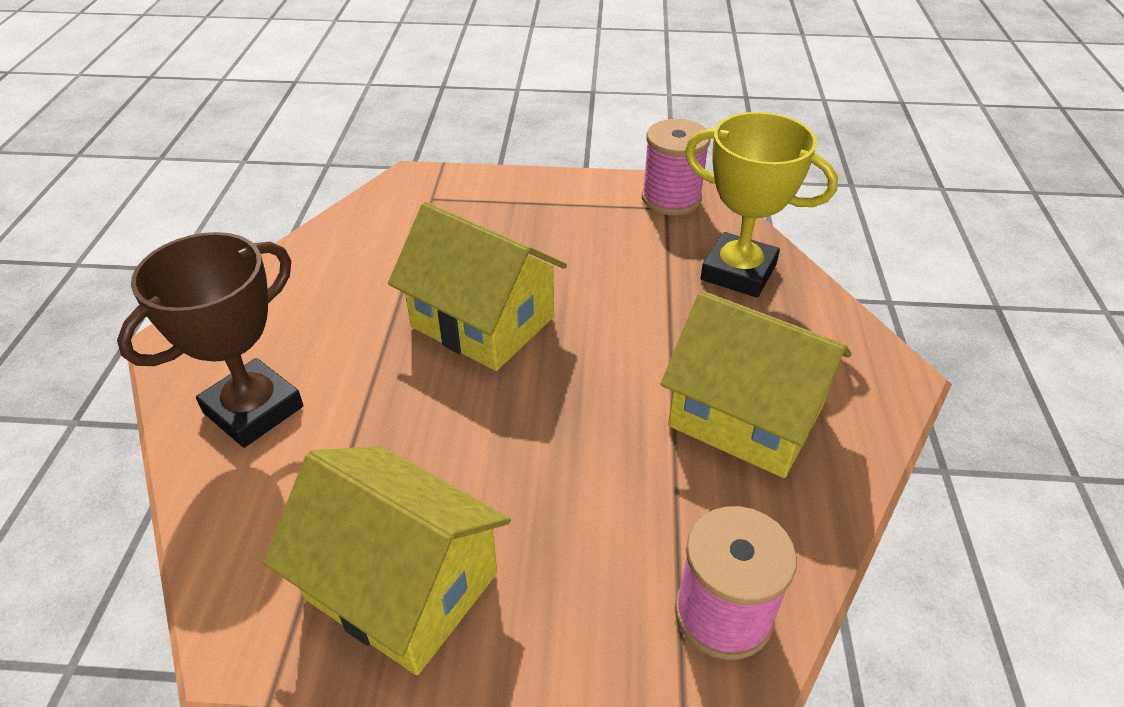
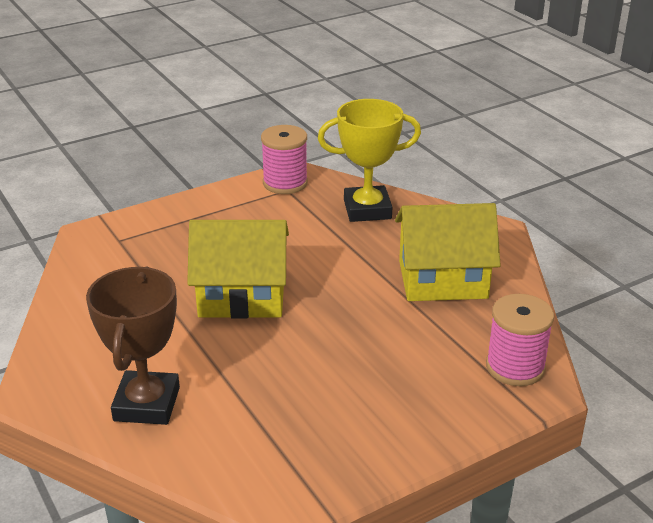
camera: 35 degrees left, 10 degrees down
(401, 586) = (346, 437): yellow house -> none

